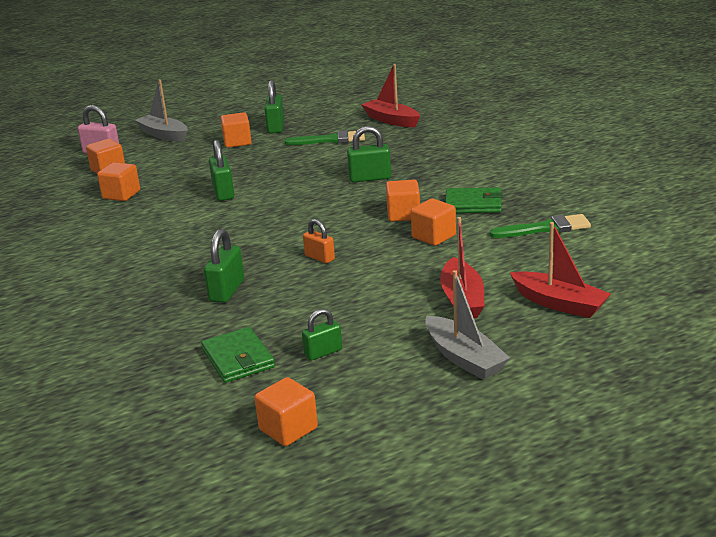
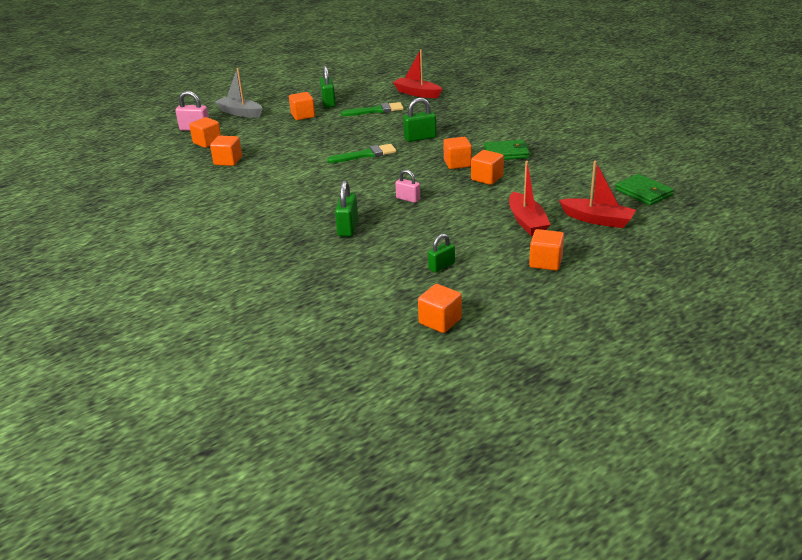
camera: 10 degrees left, 5 degrees up
(223, 193) = (310, 155): green padlock -> none
(238, 358) = (379, 275): green wallet -> green wallet (643, 192)
(319, 258) = (408, 199): orange padlock -> pink padlock
(464, 358) = (545, 262): grey boat -> orange cube
(546, 228) = (566, 167): green brush -> green brush (366, 155)

